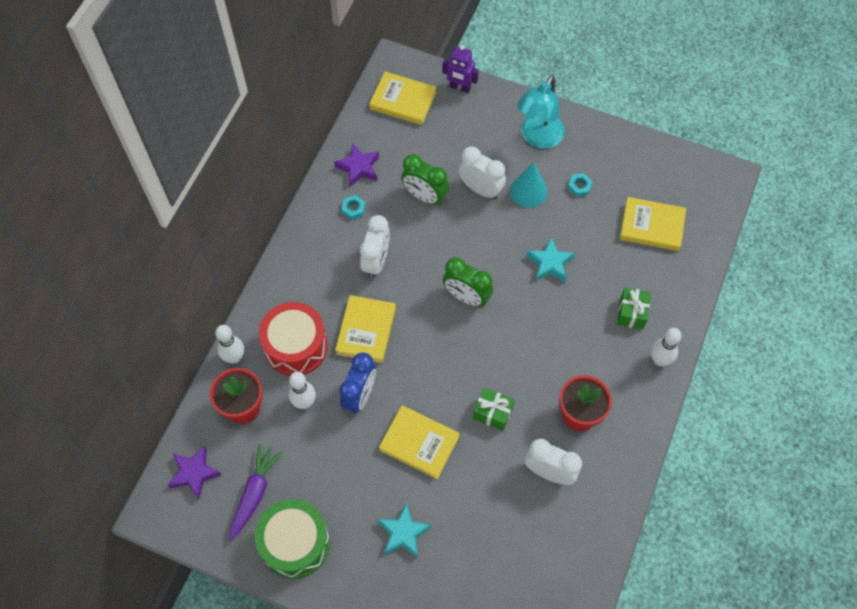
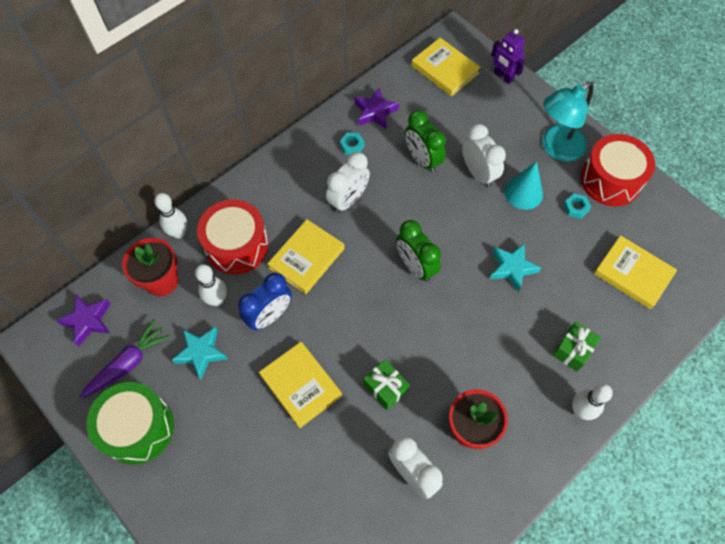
camera: 25 degrees right, 0 degrees up
(403, 533) = (241, 466): turquoise star -> turquoise star (201, 353)
(597, 149) = (610, 180): none -> red drum

